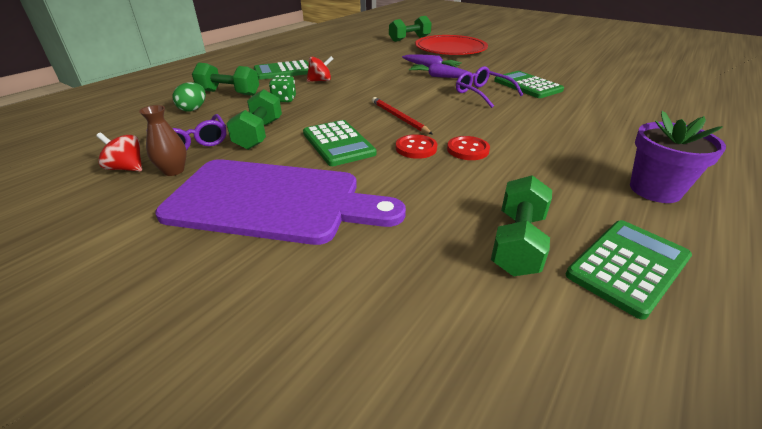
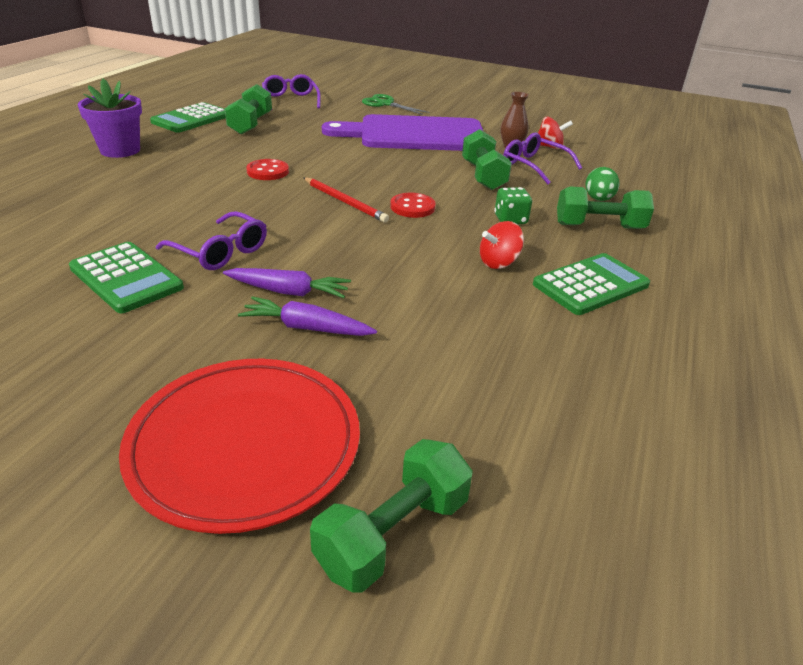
camera: 165 degrees right, 0 degrees up
(250, 314) = (385, 104): none -> green scissors
(338, 143) = (397, 171): green calculator -> none
(416, 148) = (319, 170): red button -> red button (412, 207)
(462, 350) = (290, 100): none -> purple glasses

